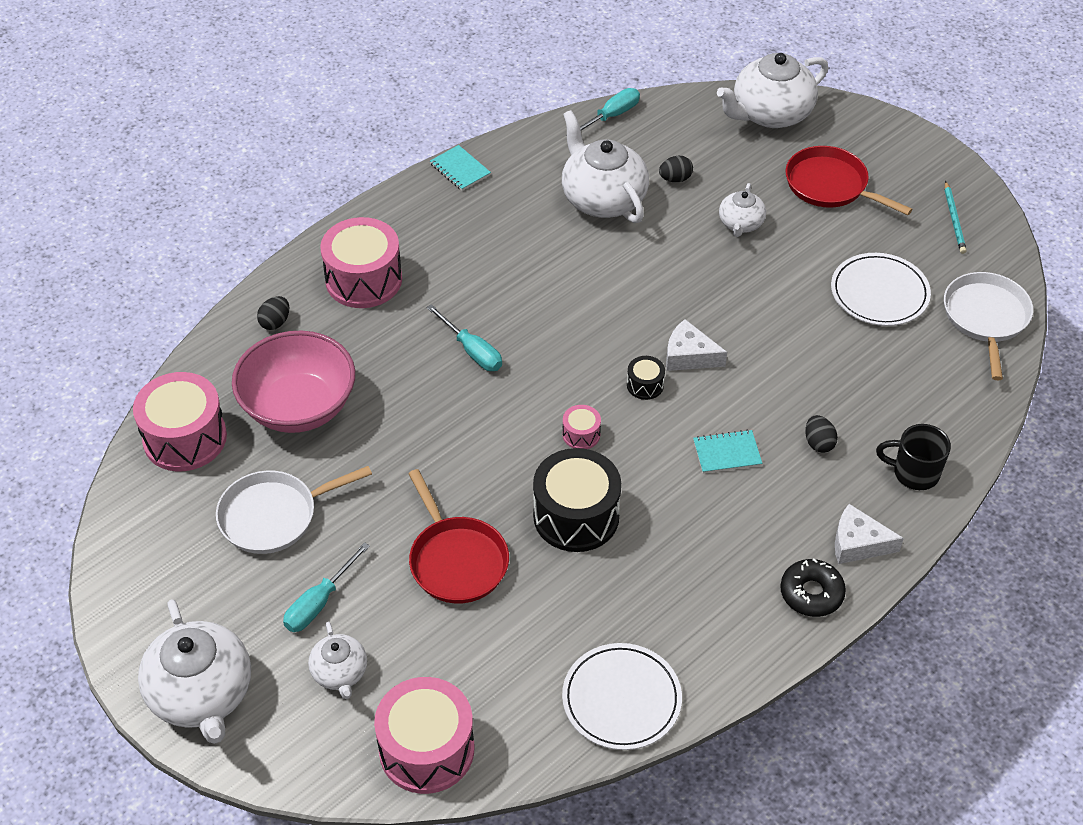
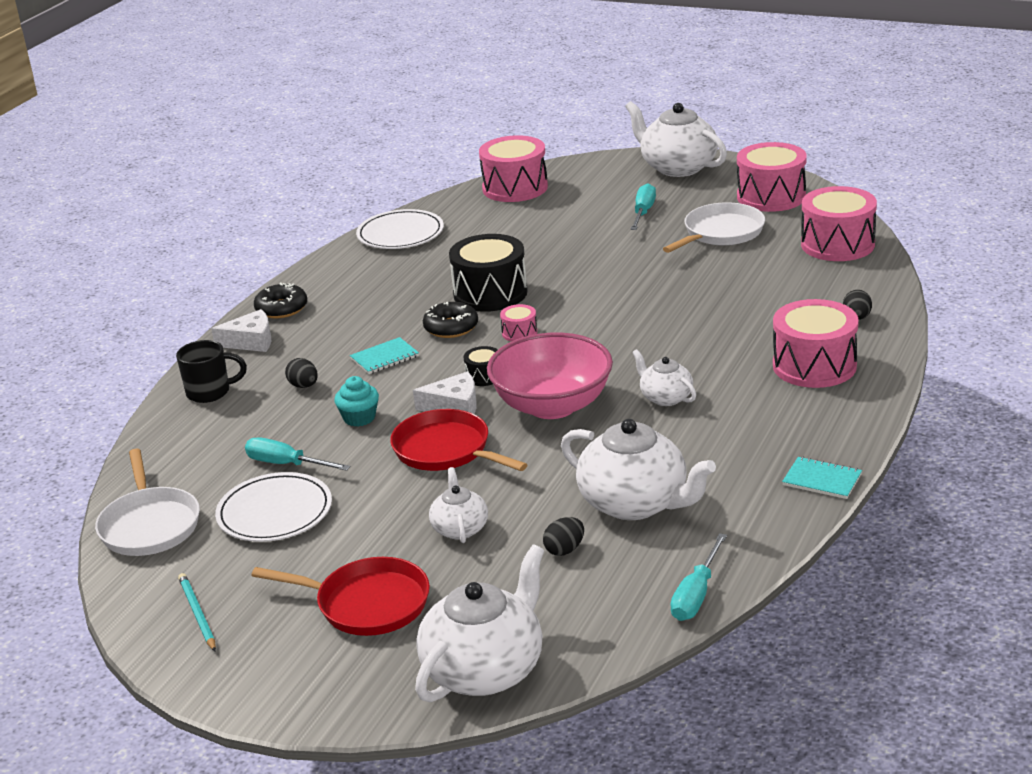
camera: 160 degrees right, 20 degrees down
(162, 564) = (771, 196): none -> pink drum
(299, 407) = (771, 282): pink bowl -> pink bowl (552, 405)
(340, 673) = (598, 195): white teapot -> white teapot (665, 397)
(456, 560) = (564, 252): red pan -> red pan (446, 450)
(472, 350) = (661, 352): turquoise screwdriver -> turquoise screwdriver (286, 464)
(643, 473) = (451, 327): none -> black donut
(778, 375) = (359, 418): none -> turquoise cupcake

